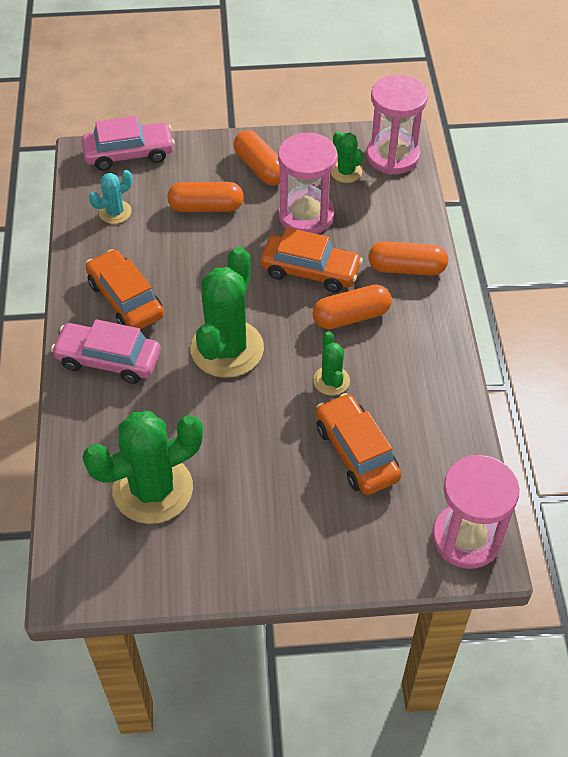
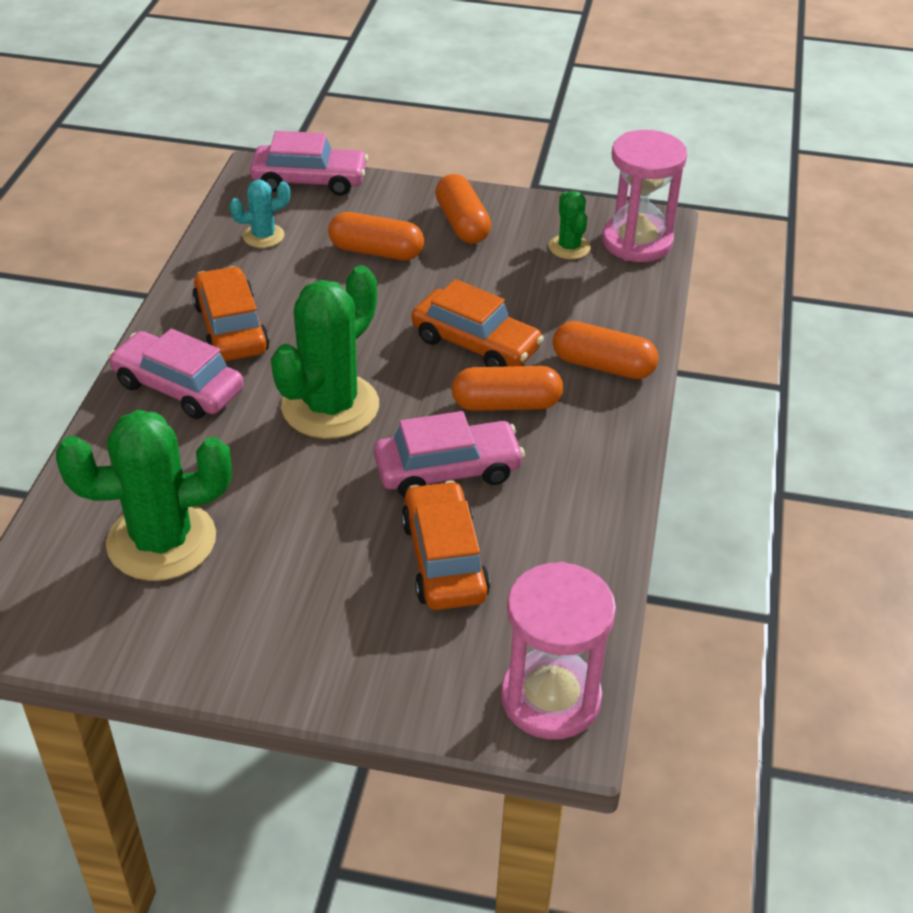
camera: 15 degrees right, 10 degrees down
(306, 215) = (497, 283): pink hourglass -> none
(331, 381) = (448, 470): green cactus -> pink car

